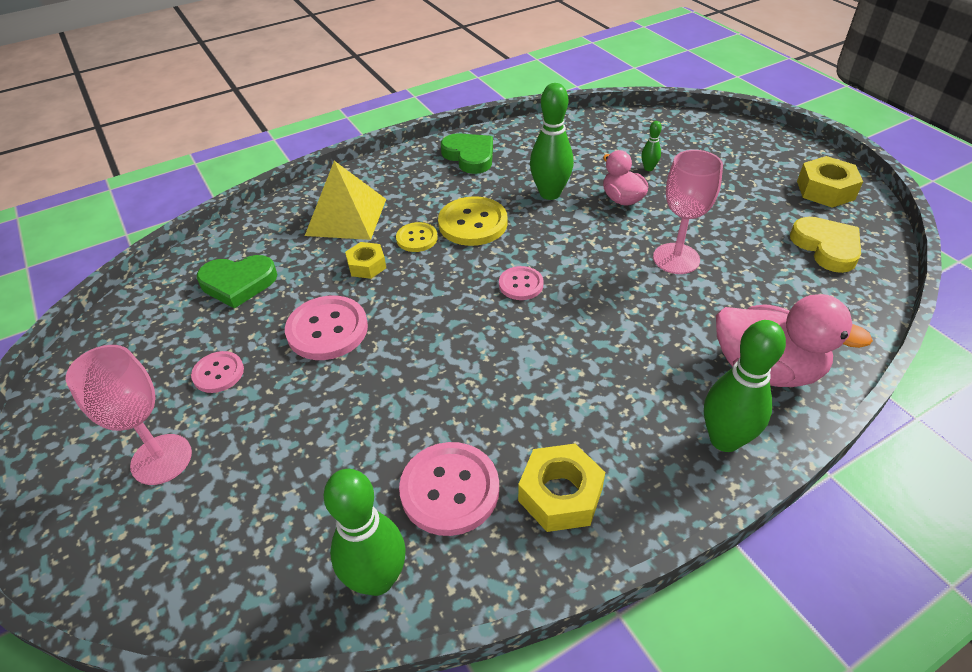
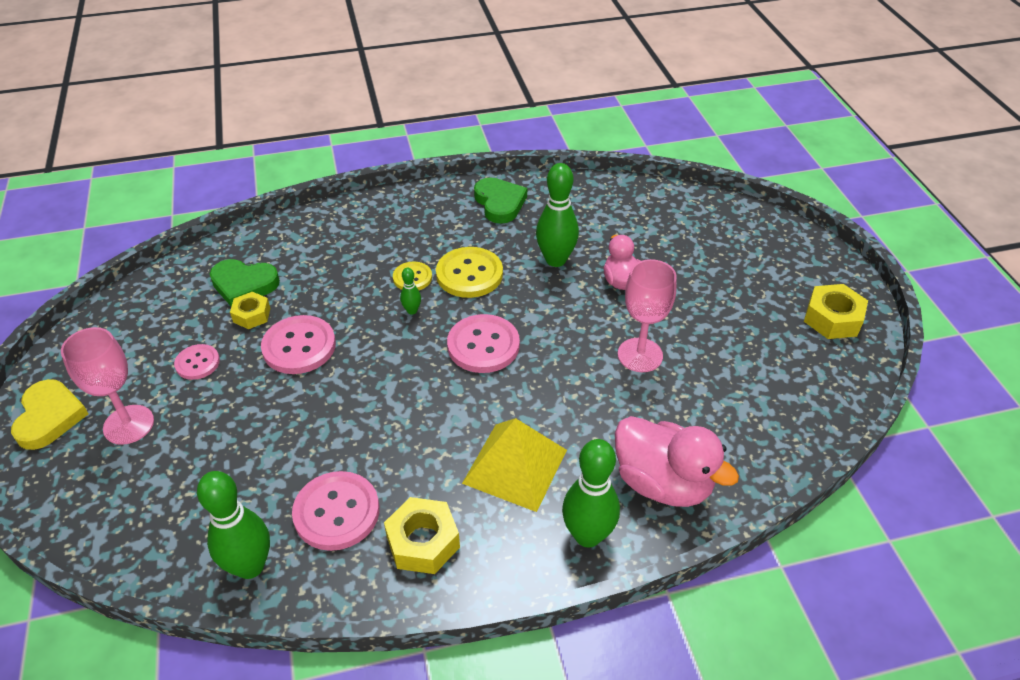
camera: 15 degrees right, 0 degrees up
(346, 216) = (360, 241): yellow pyramid -> yellow pyramid (515, 466)
(367, 265) = (357, 294): yellow nut -> yellow nut (252, 315)
(521, 284) = (483, 345): pink button -> pink button, size x1.71
(648, 168) = (665, 254): green bowling pin -> green bowling pin (412, 310)
(826, 247) = (795, 379): yellow heart -> yellow heart (49, 417)

